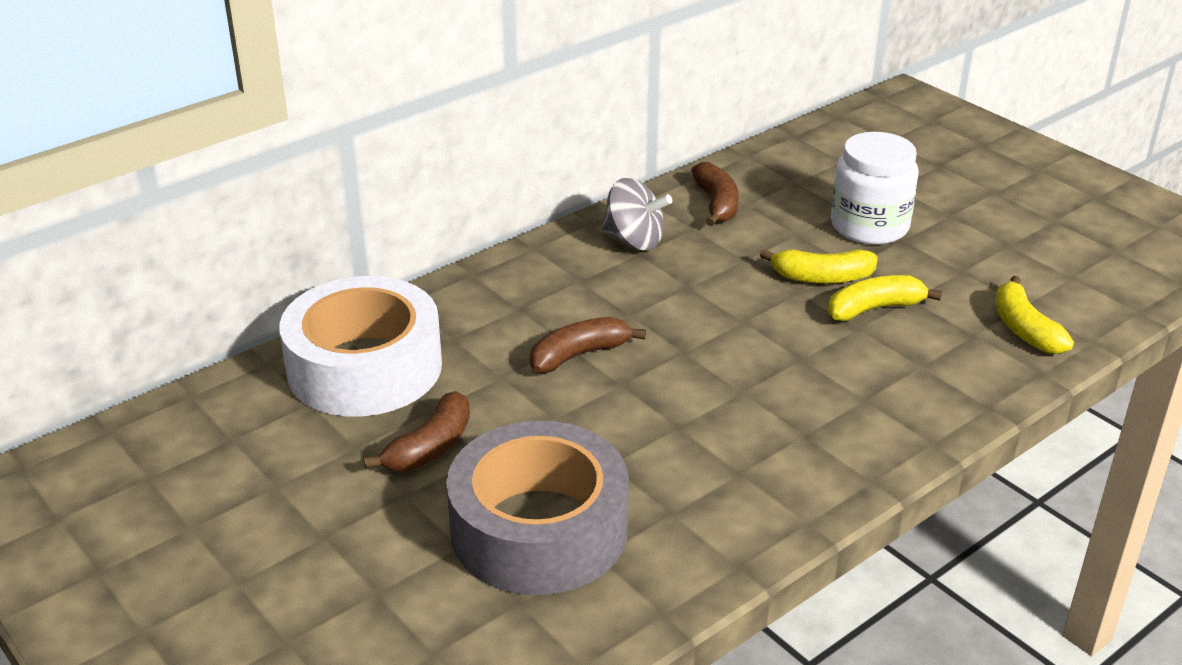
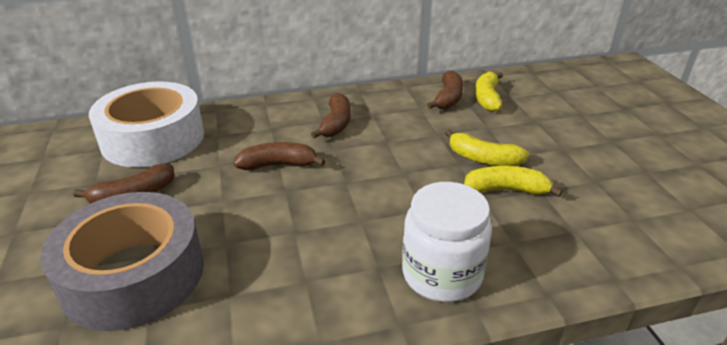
camera: 25 degrees right, 0 degrees up
(600, 278) = (336, 123): none -> brown banana
(634, 240) = (377, 107): grey spinning top -> none
(869, 226) = (544, 134): white jar -> white jar (442, 274)
(1024, 329) = (622, 239): yellow banana -> yellow banana (487, 98)

